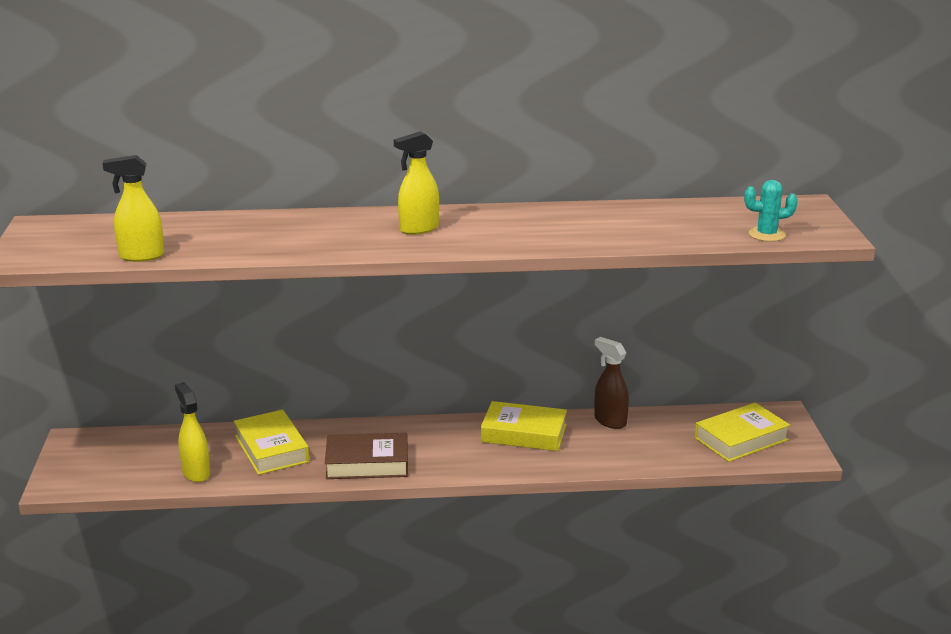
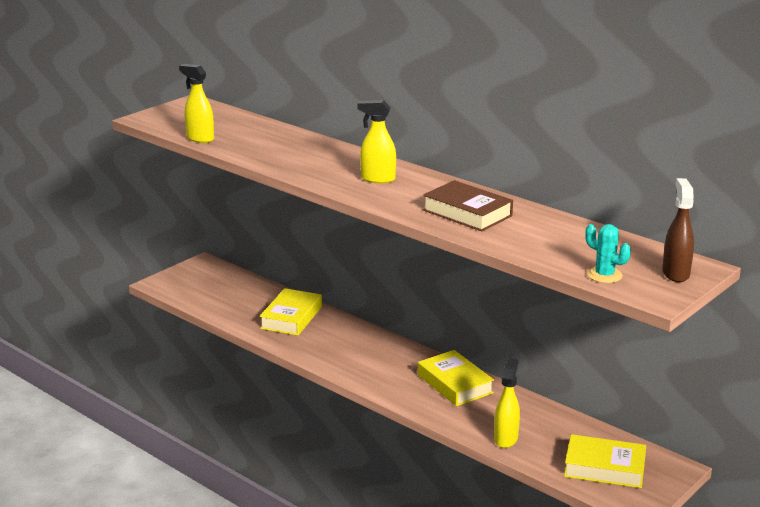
camera: 45 degrees right, 0 degrees up
(196, 473) = (231, 311): yellow spray bottle -> yellow spray bottle (506, 439)
(367, 463) = (328, 353): brown book -> brown book (467, 213)
(610, 421) = (528, 406): brown spray bottle -> brown spray bottle (675, 273)

